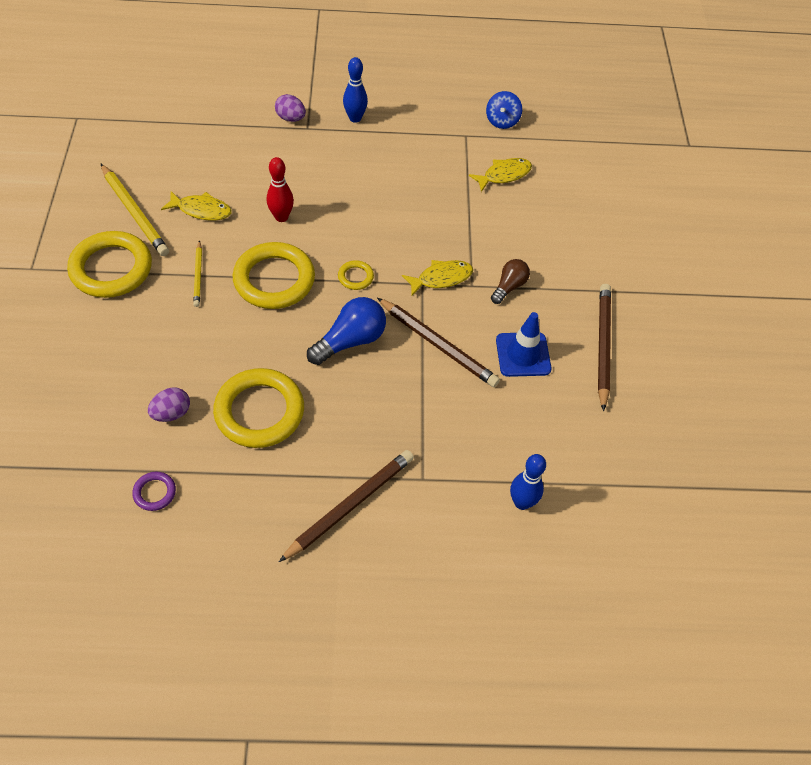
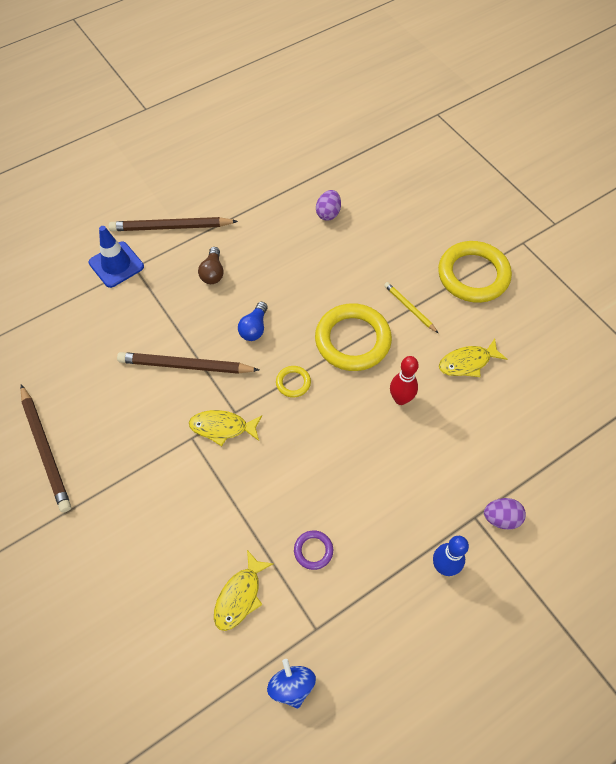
camera: 150 degrees right, 5 degrees up
(134, 213) = (511, 327): yellow pencil -> none
(154, 492) = (293, 171): purple ring -> purple ring (313, 550)
(259, 411) = (275, 245): yellow ring -> none
(350, 341) = (254, 328): blue light bulb -> blue light bulb, size x0.62
(350, 505) = (171, 227): brown pencil -> brown pencil turned 75 degrees clockwise
(441, 278) = (222, 427): yellow fish -> yellow fish turned 60 degrees clockwise
(509, 287) = (158, 457): brown light bulb -> brown light bulb (213, 272)
(522, 502) = (57, 290): blue bowling pin -> none
(523, 354) = (111, 399): blue traffic cone -> blue traffic cone (116, 265)

